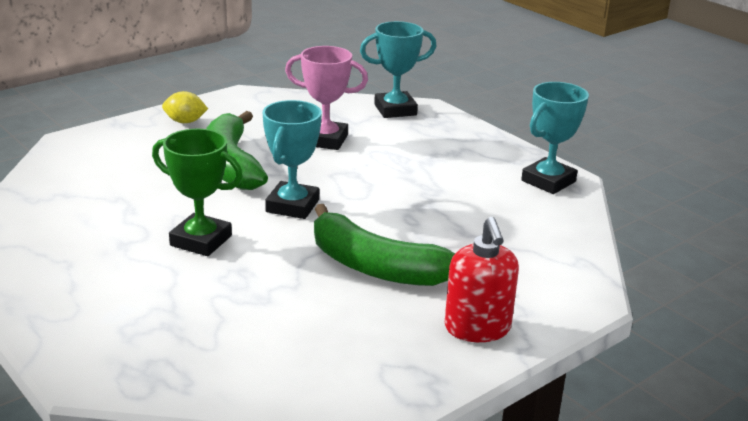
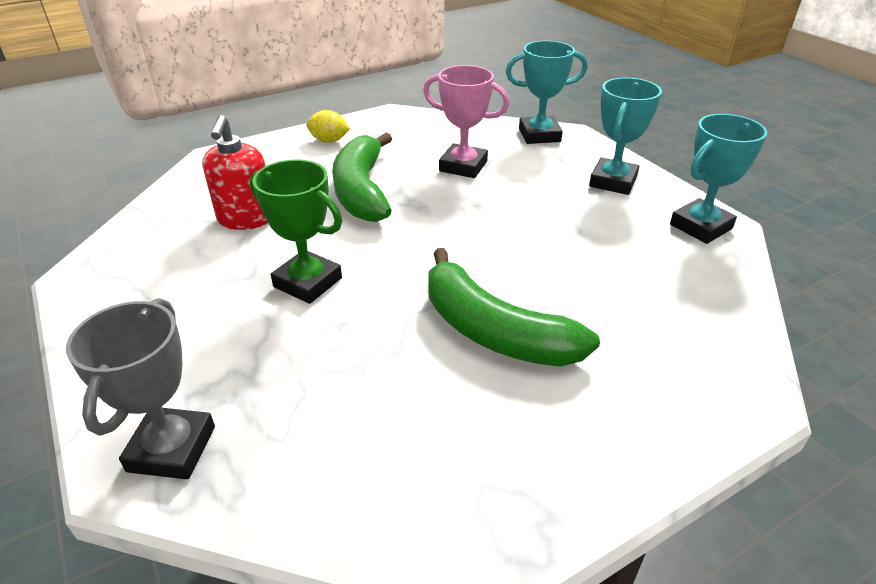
camera: 10 degrees right, 10 degrees up
(122, 360) = (172, 449): none -> grey trophy
(292, 206) = (415, 243): turquoise trophy -> turquoise trophy (613, 182)
(477, 328) = (609, 435): red soap dispenser -> red soap dispenser (246, 219)

